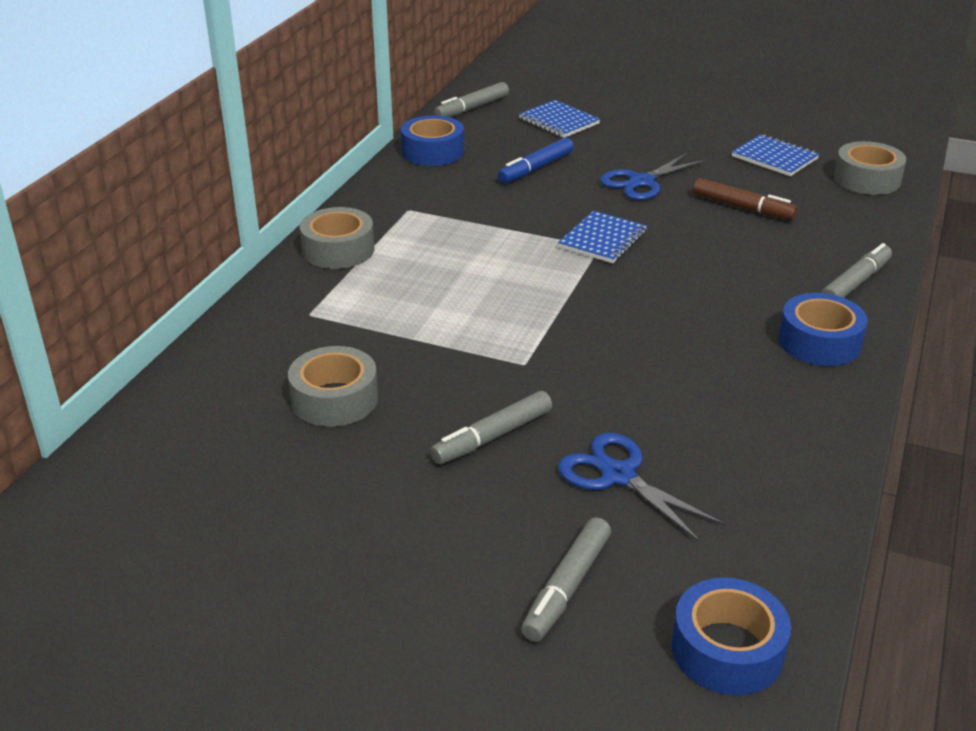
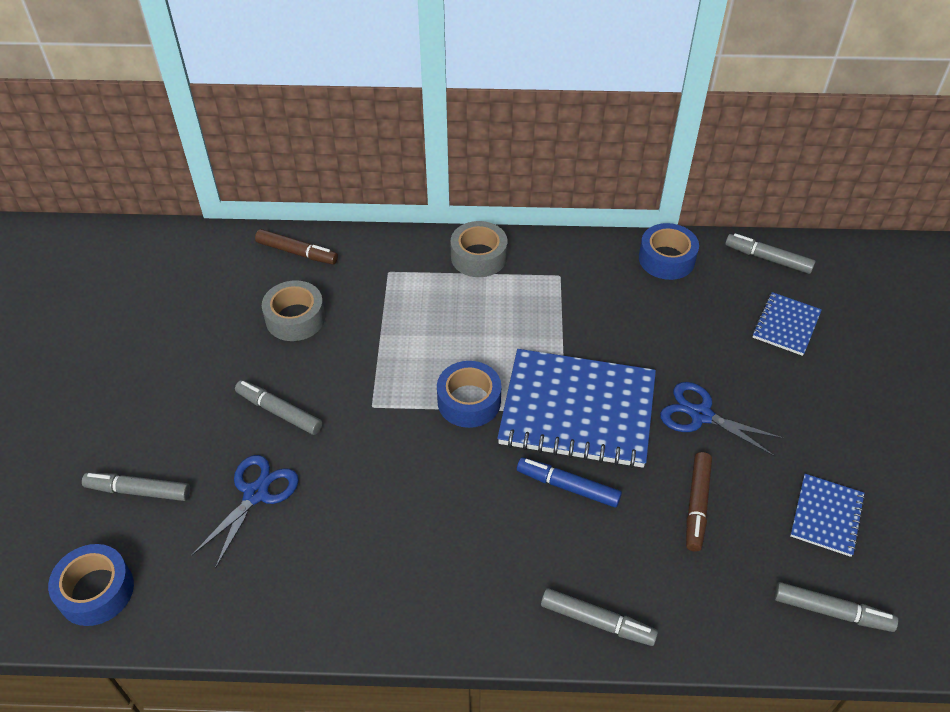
camera: 70 degrees right, 15 degrees up
(209, 379) = (297, 252): none -> brown marker
(536, 168) = (679, 334): blue marker -> blue marker (568, 487)
(603, 239) = (577, 410): blue notebook -> blue notebook, size x2.07
(819, 342) = (479, 602): blue tape -> blue tape (469, 401)
(867, 179) = (831, 611): grey tape -> grey marker

